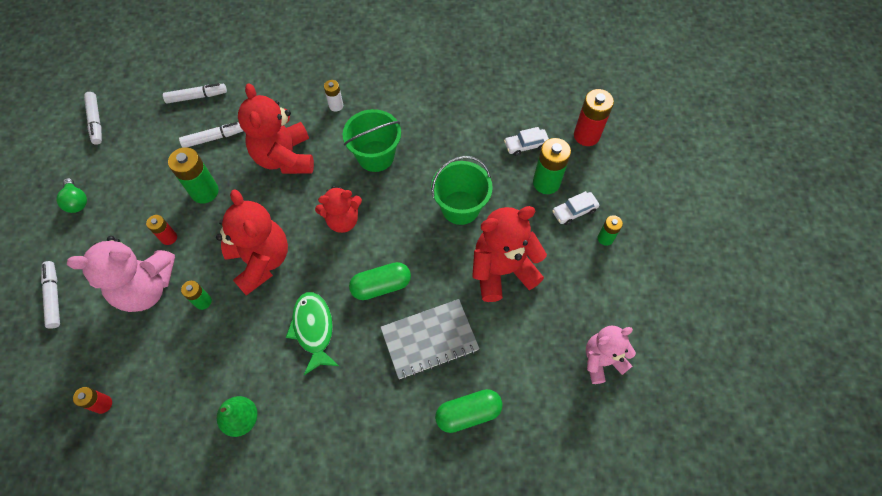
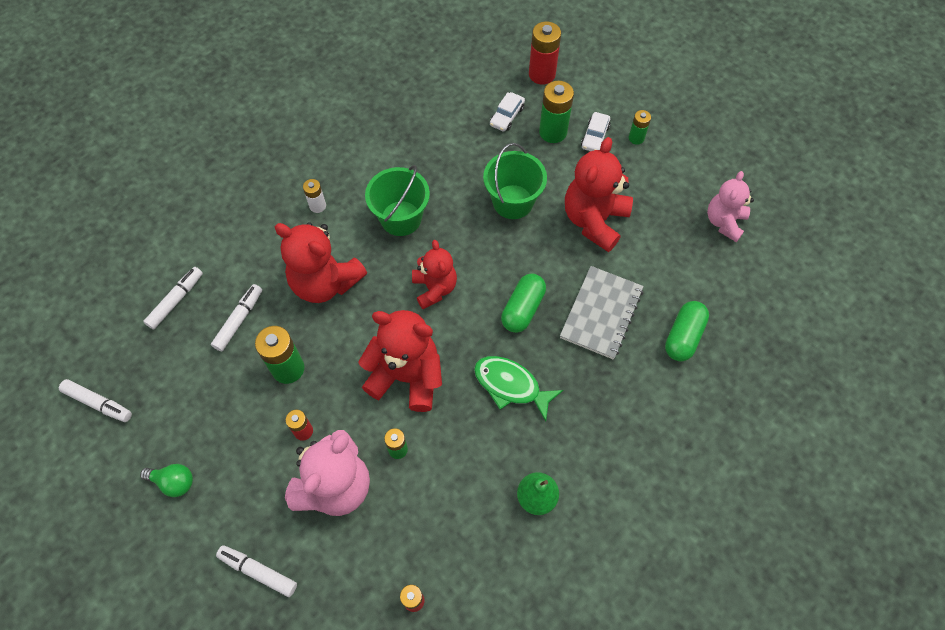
camera: 45 degrees left, 0 degrees up
(343, 220) = (434, 288): red teddy bear -> red teddy bear turned 45 degrees counterclockwise

